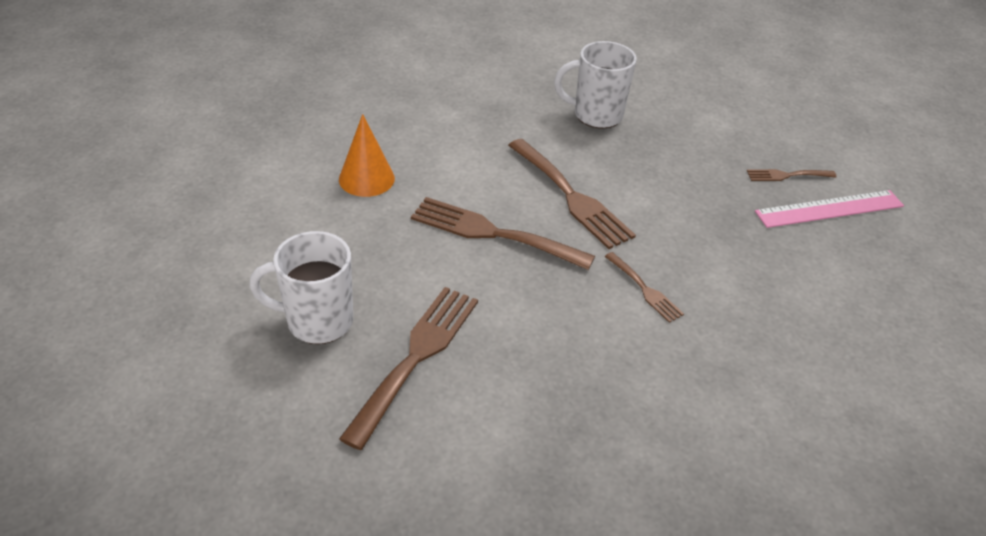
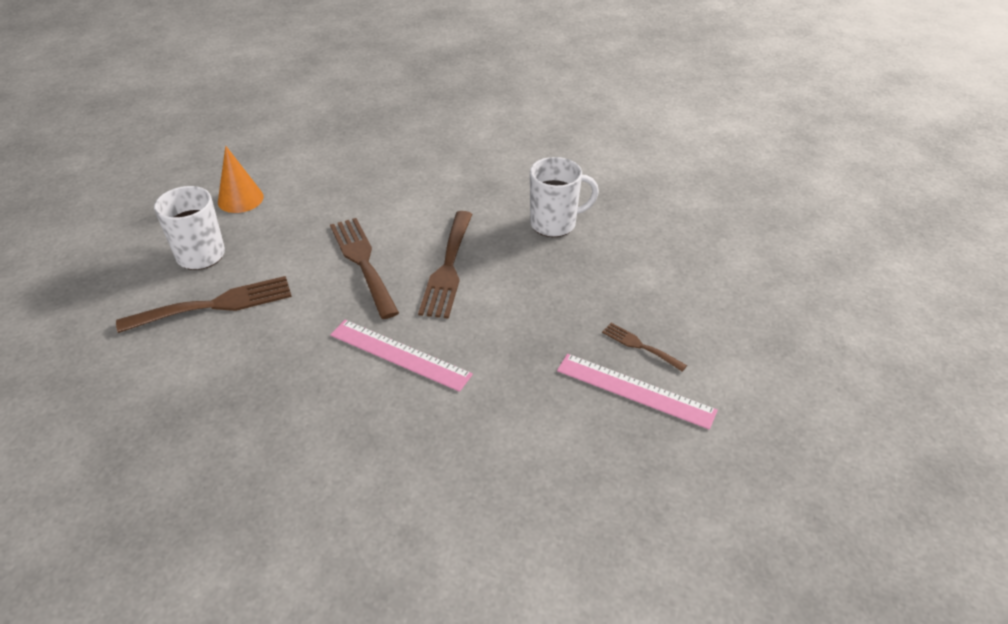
camera: 45 degrees right, 0 degrees up
(366, 178) = (342, 189): orange cone -> orange cone (240, 199)
(596, 115) = (554, 224): white mug -> white mug turned 120 degrees clockwise
(645, 289) = (400, 354): brown fork -> pink ruler

